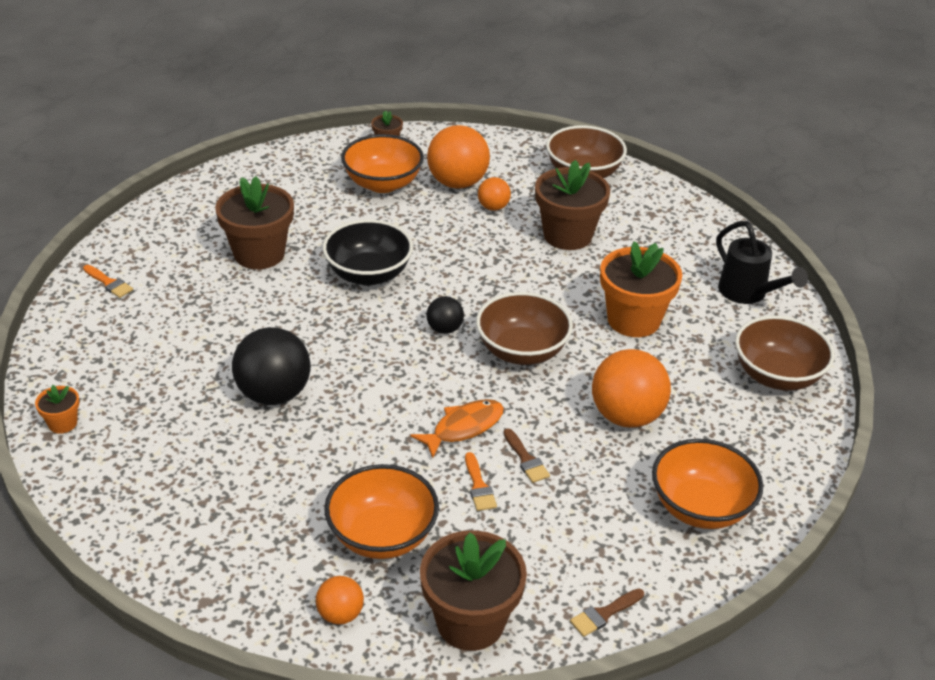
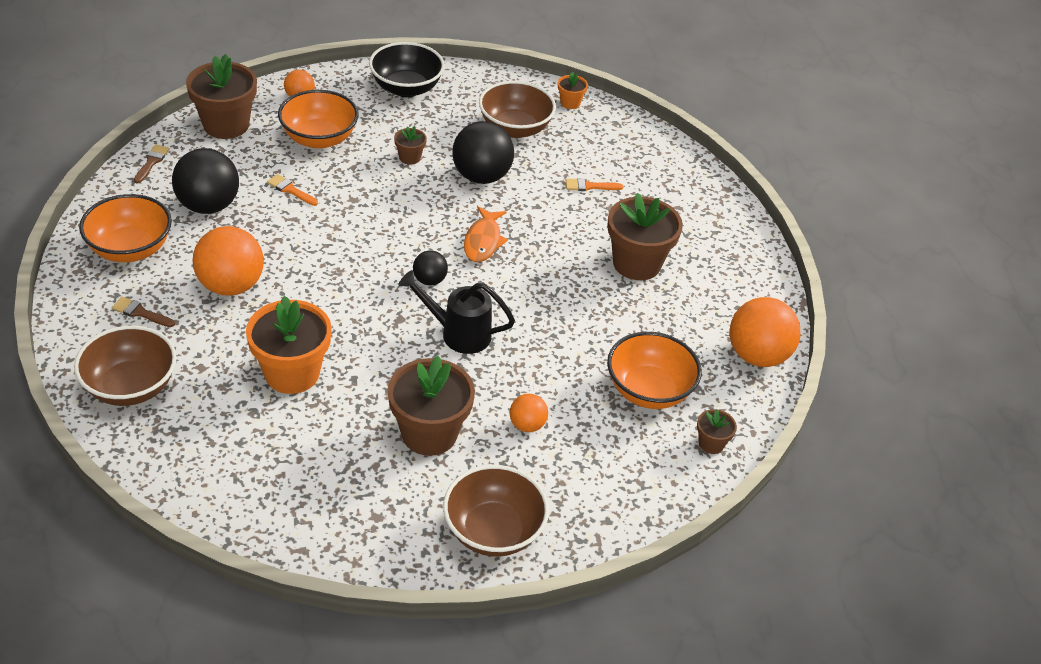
camera: 135 degrees right, 5 degrees up
(109, 283) = (690, 186): orange brush -> orange brush (589, 186)
(315, 455) = (410, 157): none -> brown flower pot
(368, 274) = (539, 293): black bowl -> black bowl (406, 88)
(457, 183) = (591, 435): orange ball -> orange ball (757, 355)
(463, 427) = (337, 219): orange fish -> orange fish (483, 241)
(522, 351) = (355, 294): brown bowl -> brown bowl (515, 128)
(526, 459) = (276, 220): brown brush -> brown brush (140, 313)
(582, 515) = (208, 206): none -> black ball
(748, 293) = (209, 465): black watering can -> black watering can (458, 333)

